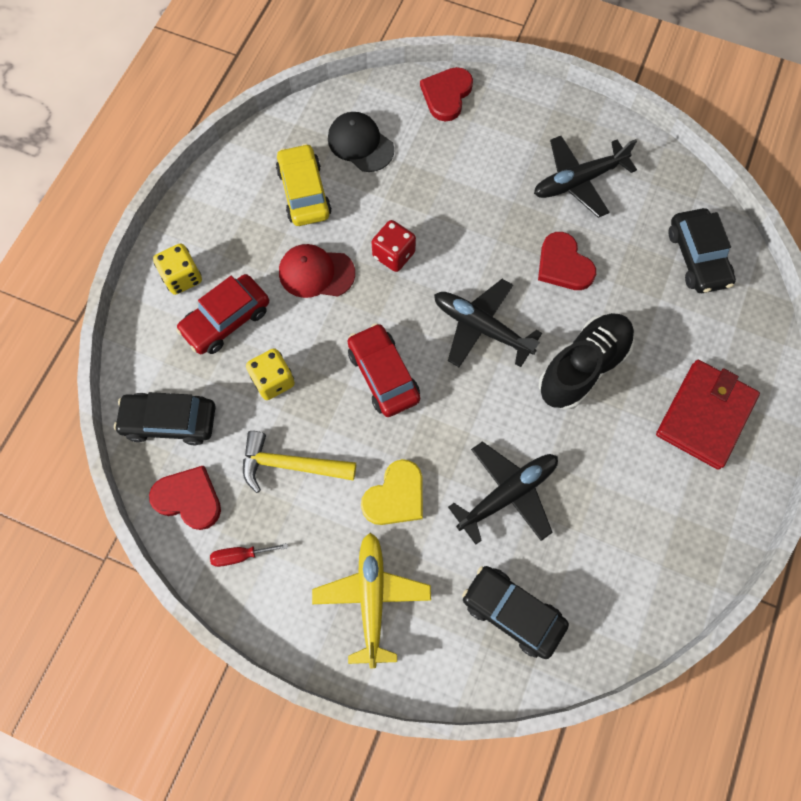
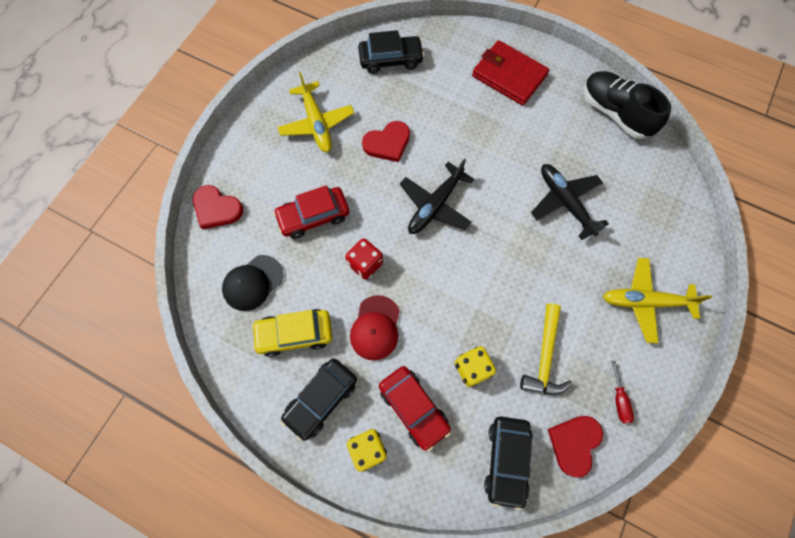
camera: 85 degrees left, 0 degrees up
(383, 375) = (471, 280): red car -> red car (313, 216)
(395, 496) = (568, 279): yellow heart -> none
(512, 612) = (648, 209): black car -> black car (321, 399)
(578, 181) = (316, 123): black plane -> yellow plane
(583, 367) = (471, 142): black shoe -> black shoe (615, 113)

